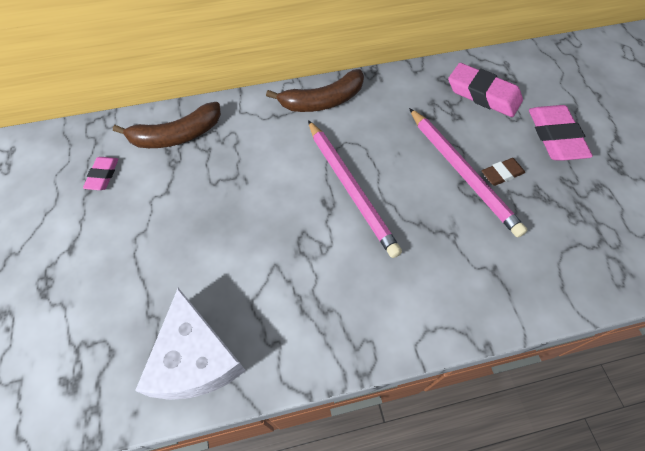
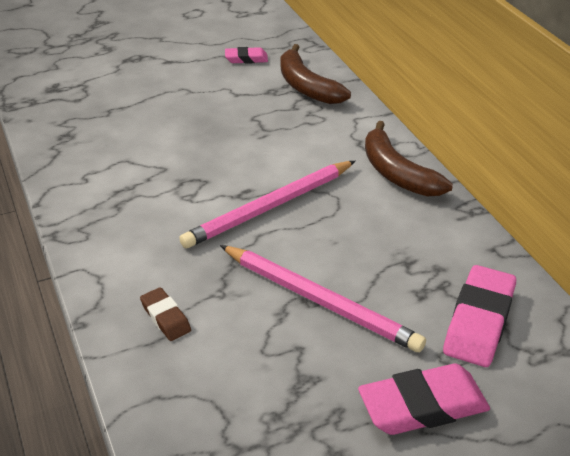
camera: 80 degrees right, 20 degrees down
(195, 358) = (71, 139): white cheese -> none
(462, 172) = (320, 300): pink pencil -> pink pencil turned 105 degrees counterclockwise
(501, 174) = (328, 340): brown eraser -> brown eraser (165, 317)

